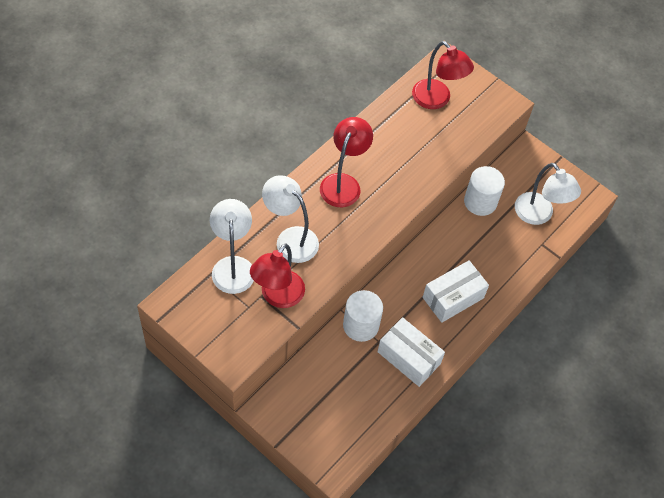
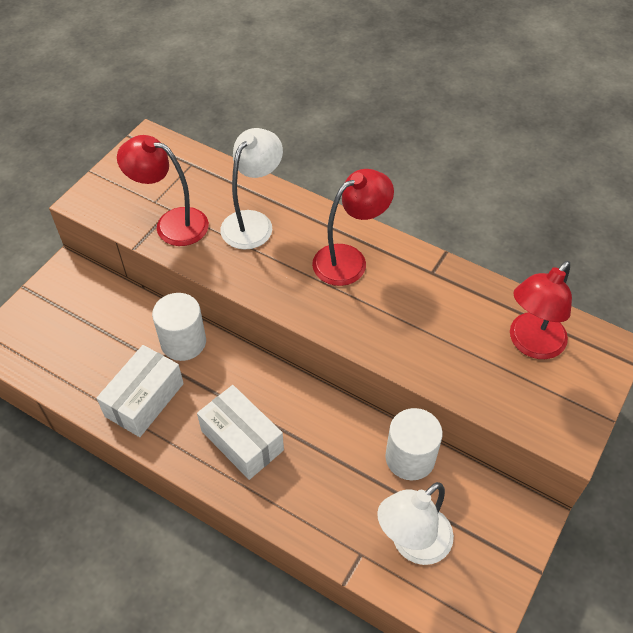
camera: 85 degrees right, 5 degrees down
(233, 266) = (205, 180): white lamp -> none
(343, 183) = (349, 259): red lamp -> red lamp turned 45 degrees counterclockwise

